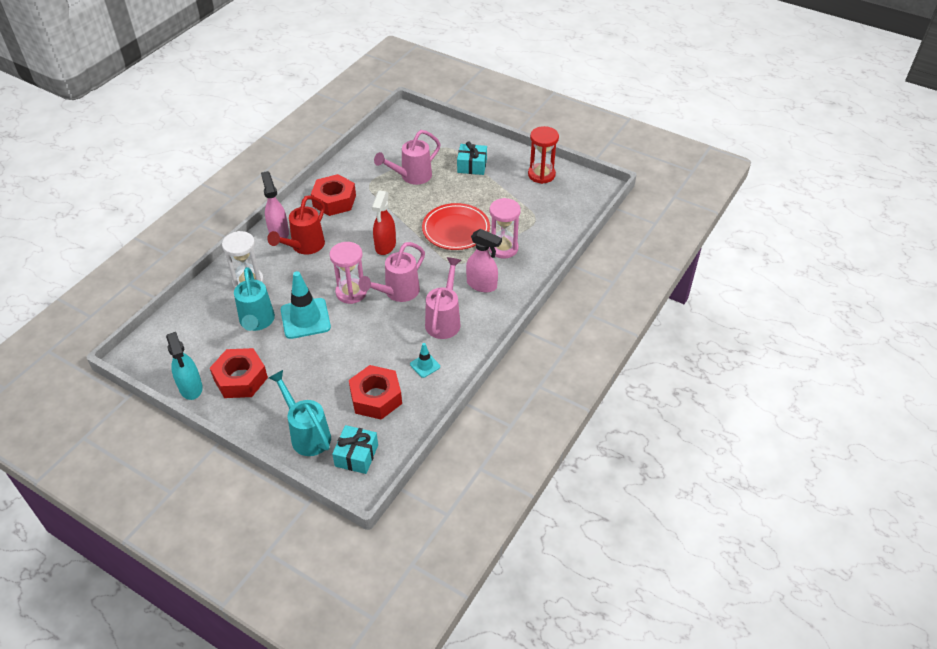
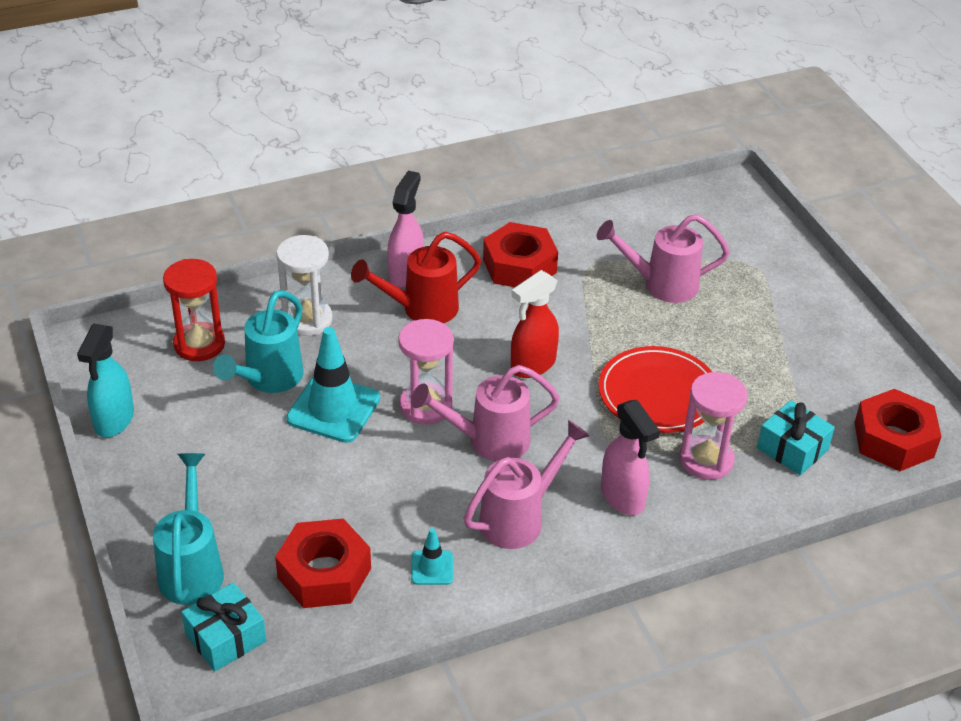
camera: 35 degrees right, 5 degrees down
(240, 378) = (181, 443): red nut -> red nut (893, 439)
(472, 166) = (769, 312): turquoise gift -> turquoise gift (792, 449)
(541, 175) = (871, 378): red hourglass -> red hourglass (199, 344)

